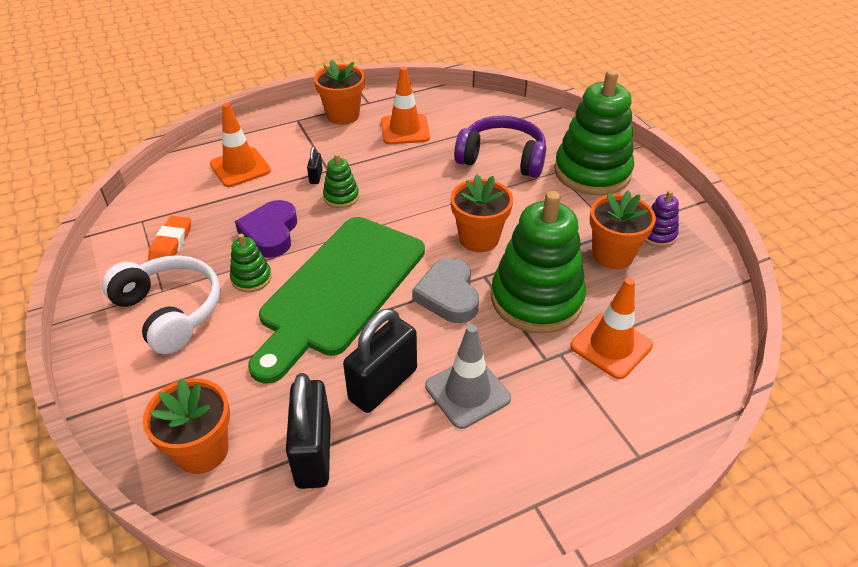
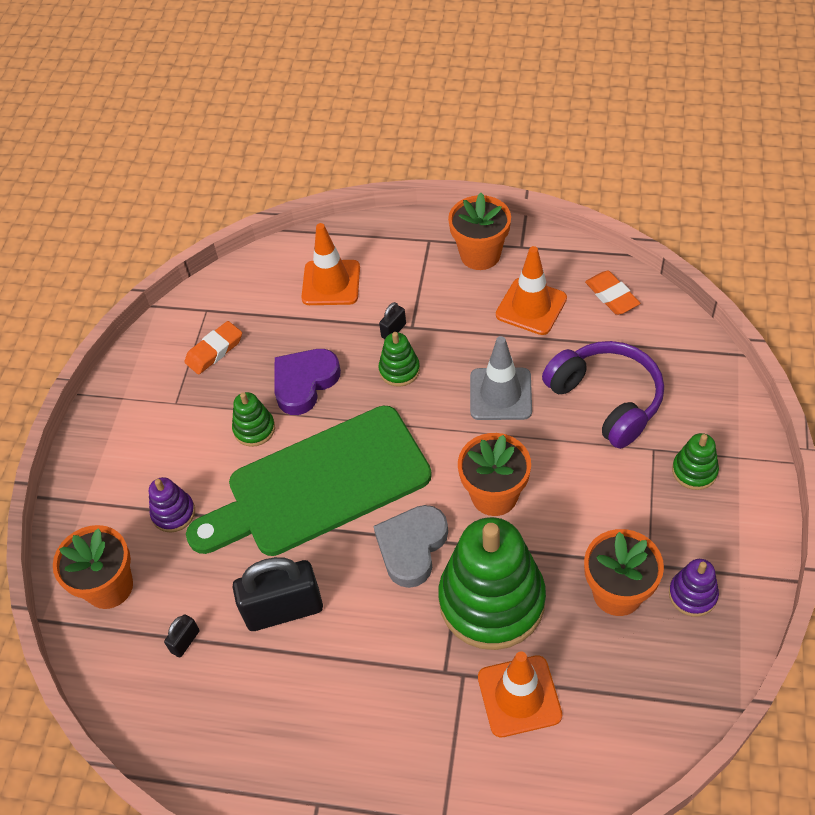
camera: 40 degrees right, 10 degrees up
(170, 311) = (168, 430): white headphones -> none
(223, 366) = (173, 513): none -> purple stacking toy
(313, 453) = (185, 641): black padlock -> black padlock, size x0.44
(453, 107) = (611, 296): none -> orange eraser
(467, 392) = (347, 662): grey traffic cone -> grey traffic cone (500, 394)
(592, 172) = (694, 471): green stacking toy -> green stacking toy, size x0.45

